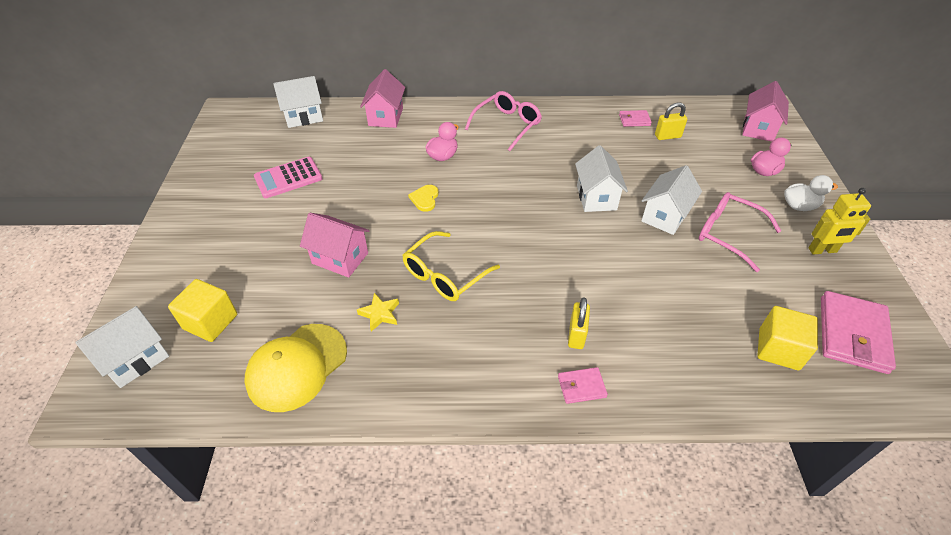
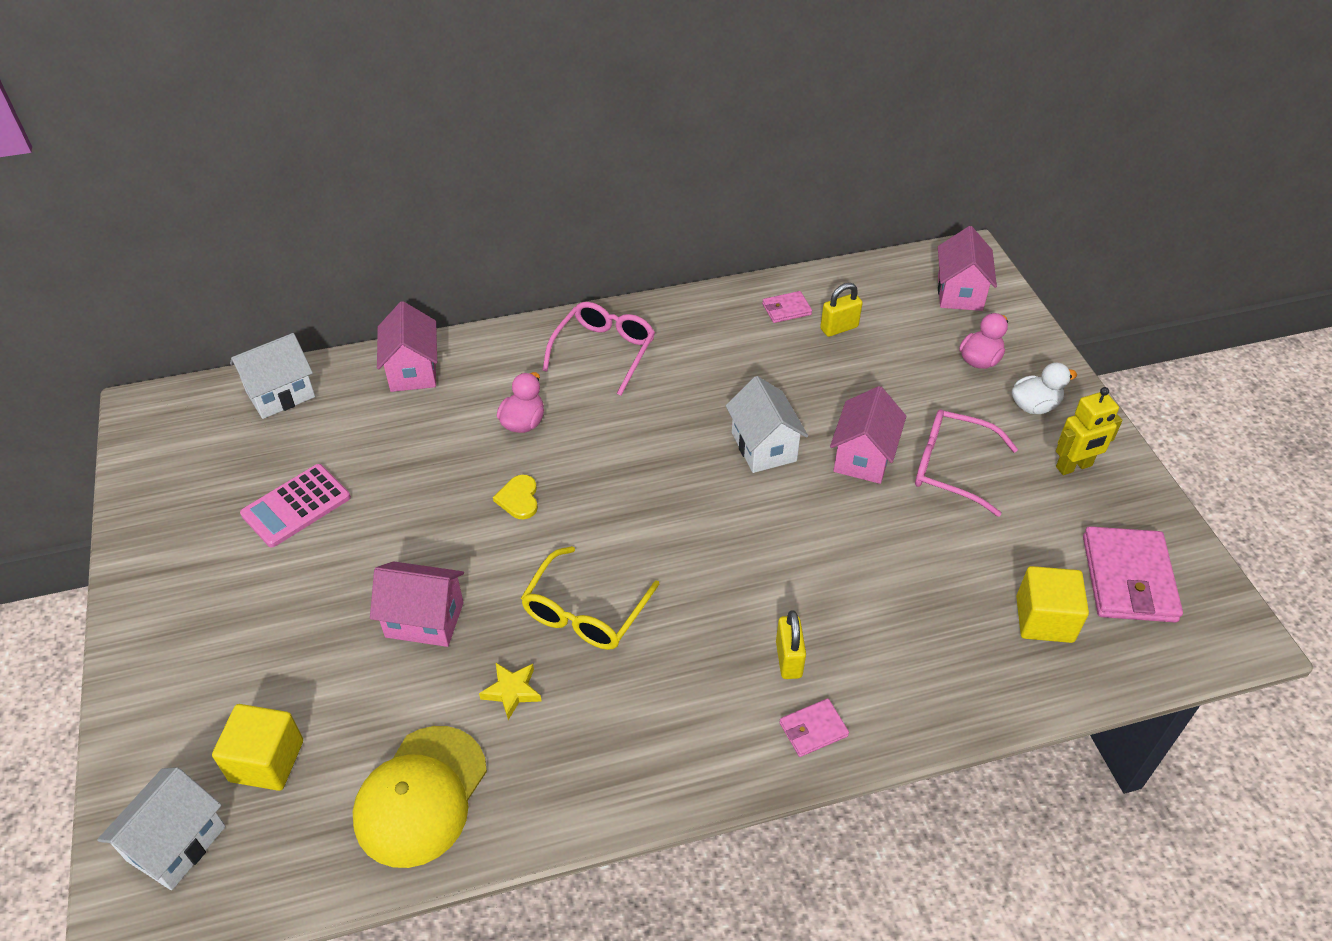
camera: 15 degrees left, 0 degrees up
(665, 216) = (863, 457): white house -> pink house

